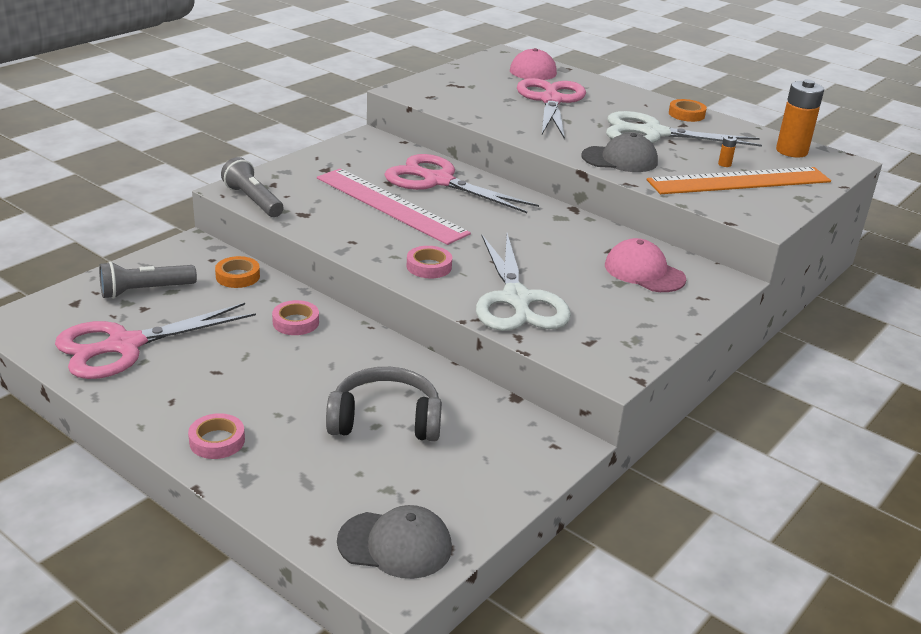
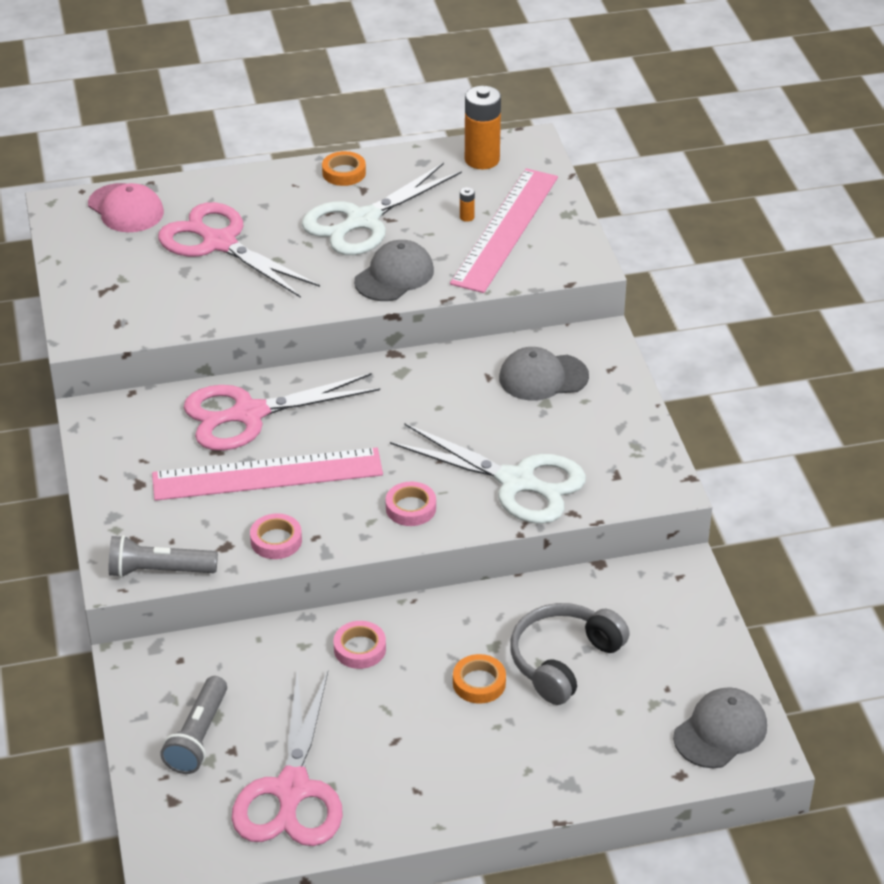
camera: 50 degrees left, 10 degrees up
(217, 441) = (504, 783): pink tape -> pink tape (276, 540)
(238, 276) = (234, 654): orange tape -> orange tape (479, 683)
(644, 272) = (543, 377): pink cap -> grey cap
(739, 181) = (505, 229): orange ruler -> pink ruler

